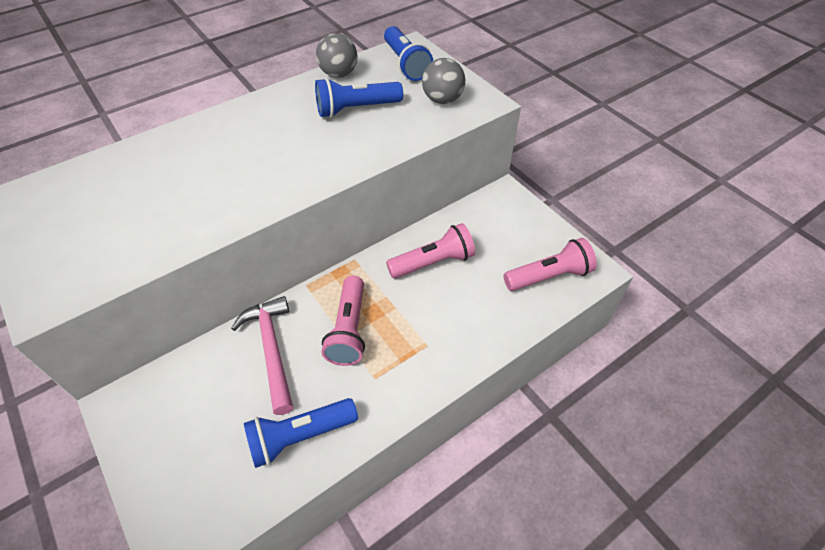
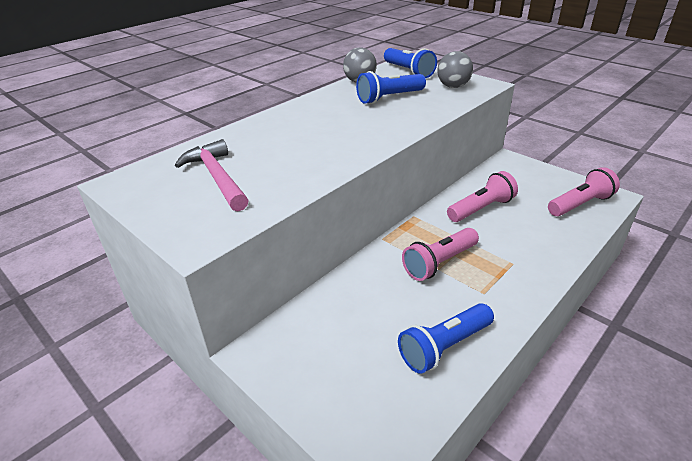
camera: 10 degrees left, 15 degrees down
(271, 350) = (379, 288): pink hammer -> pink hammer (217, 177)
(349, 329) = (439, 263): pink flashlight -> pink flashlight turned 60 degrees clockwise

